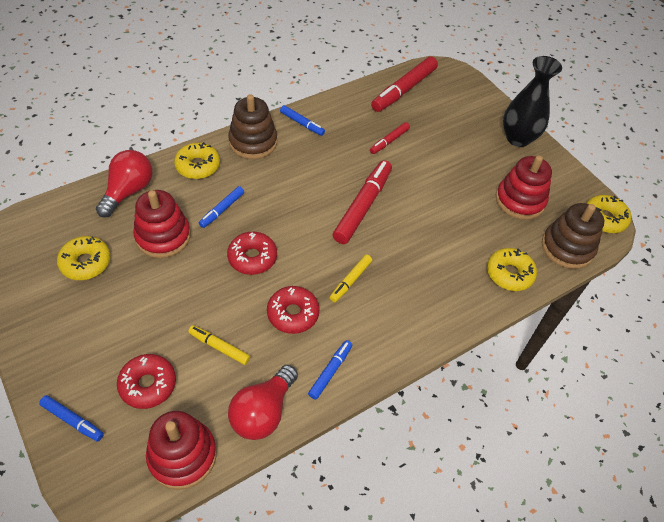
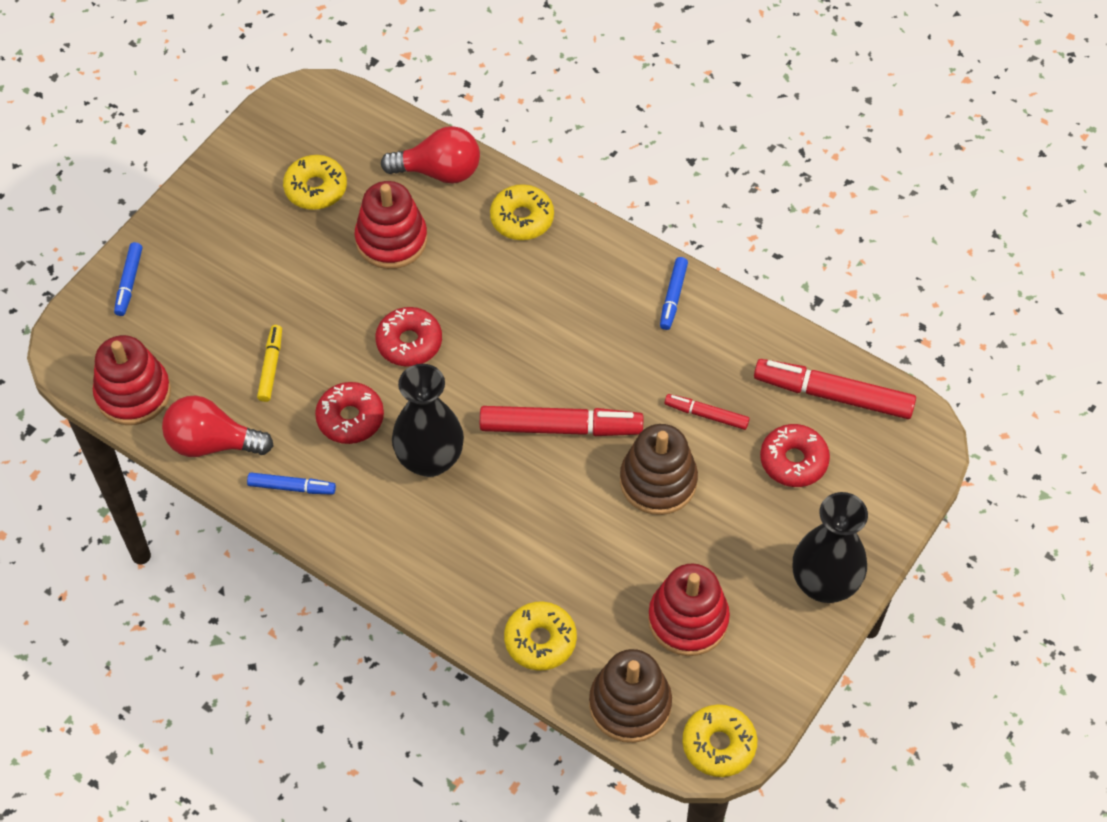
camera: 70 degrees right, 5 degrees up
(148, 384) = (196, 324): red donut -> red donut (793, 461)
(222, 210) = (465, 278): blue marker -> none
(253, 142) = (601, 257): brown stacking toy -> brown stacking toy (658, 481)
(350, 281) = (430, 459): yellow marker -> black vase

